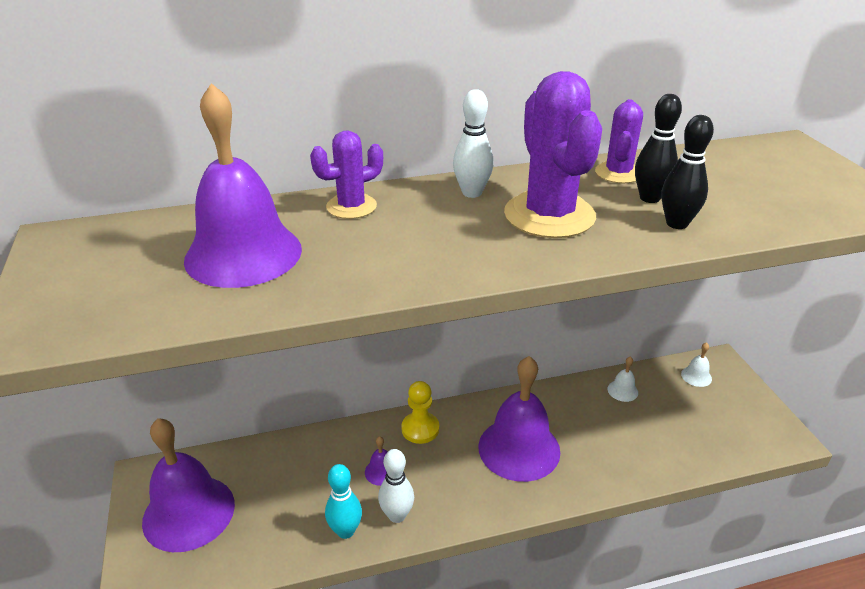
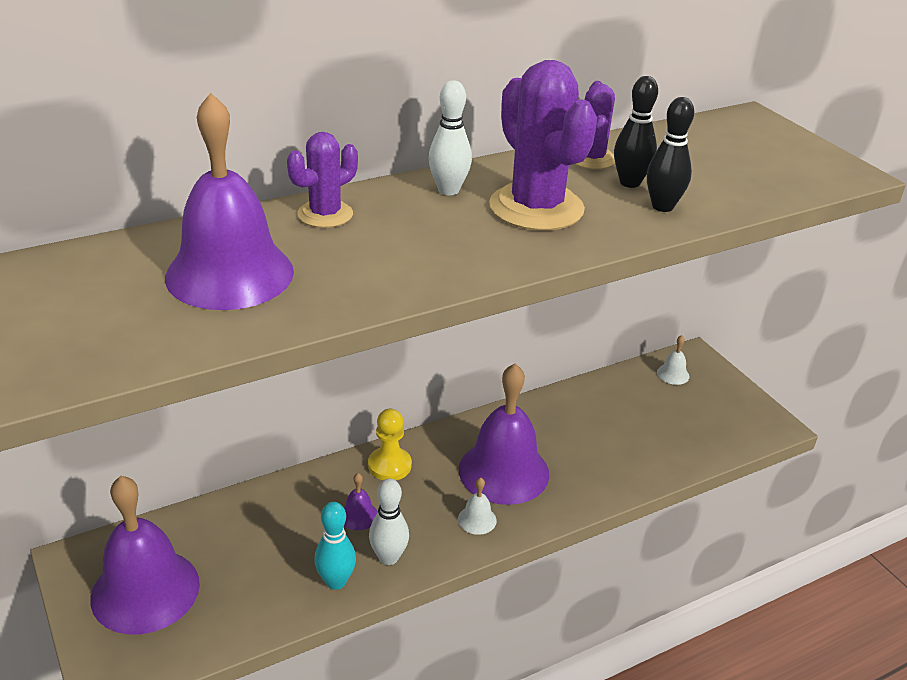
camera: 15 degrees left, 0 degrees up
(622, 390) = (600, 398): white bell -> white bell (477, 519)

